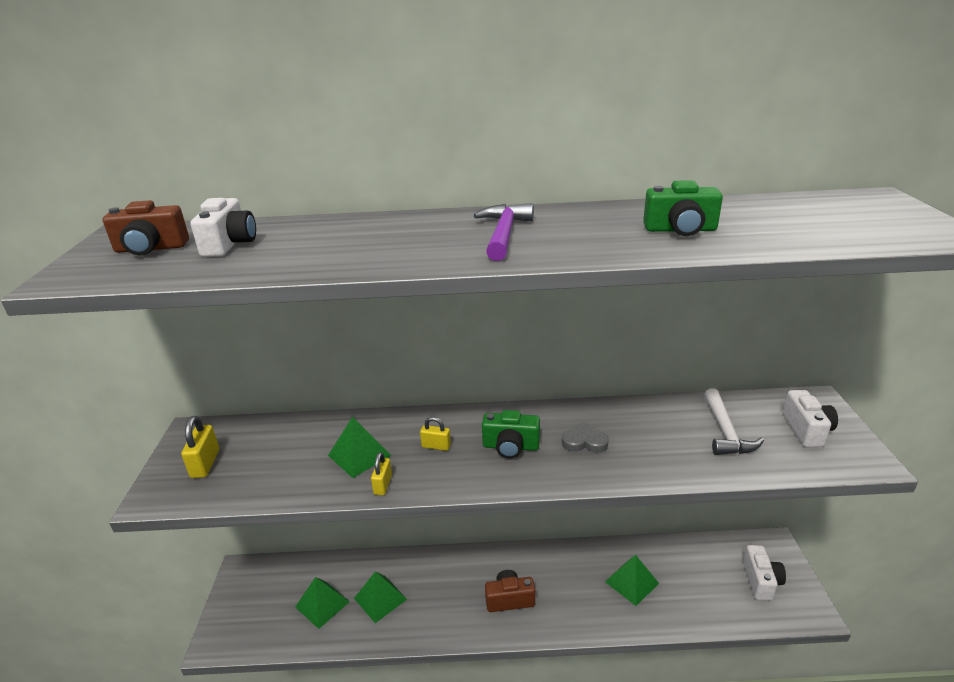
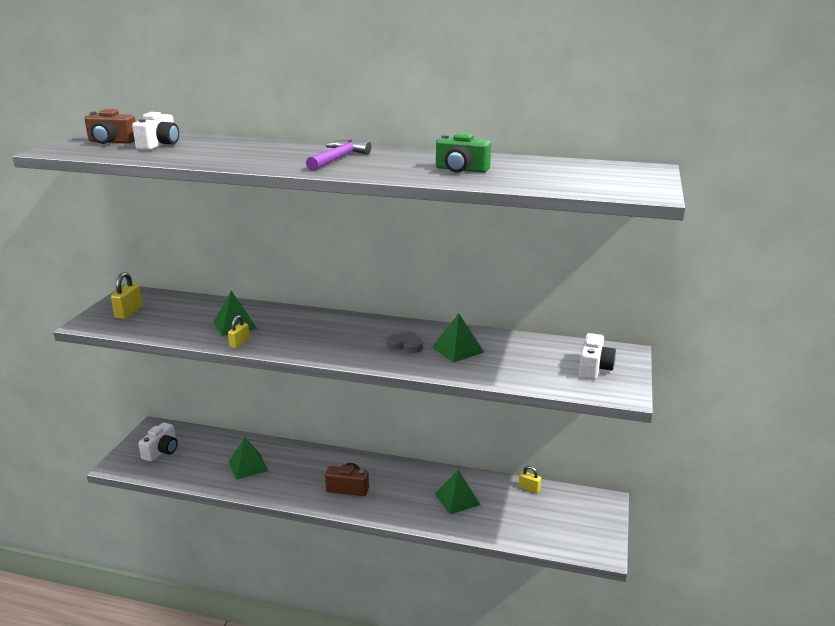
camera: 15 degrees right, 5 degrees down
(322, 604) = (203, 460): green pyramid -> green pyramid (457, 349)
(436, 446) = (293, 329): yellow padlock -> yellow padlock (529, 488)
(510, 446) = (347, 338): green camera -> none
(725, 431) = (524, 358): white hammer -> none
(761, 581) = (573, 522): white camera -> white camera (161, 451)

